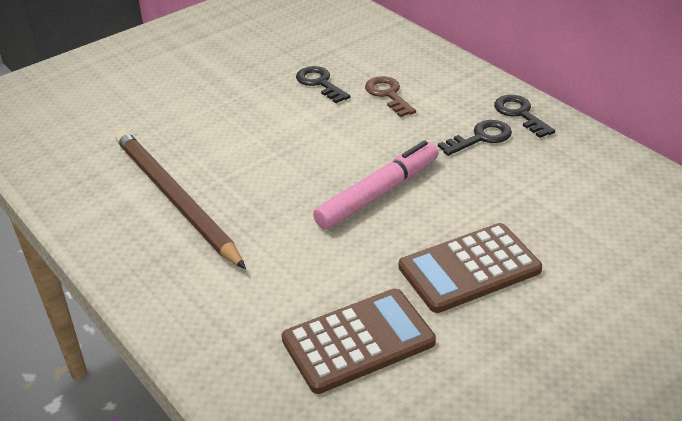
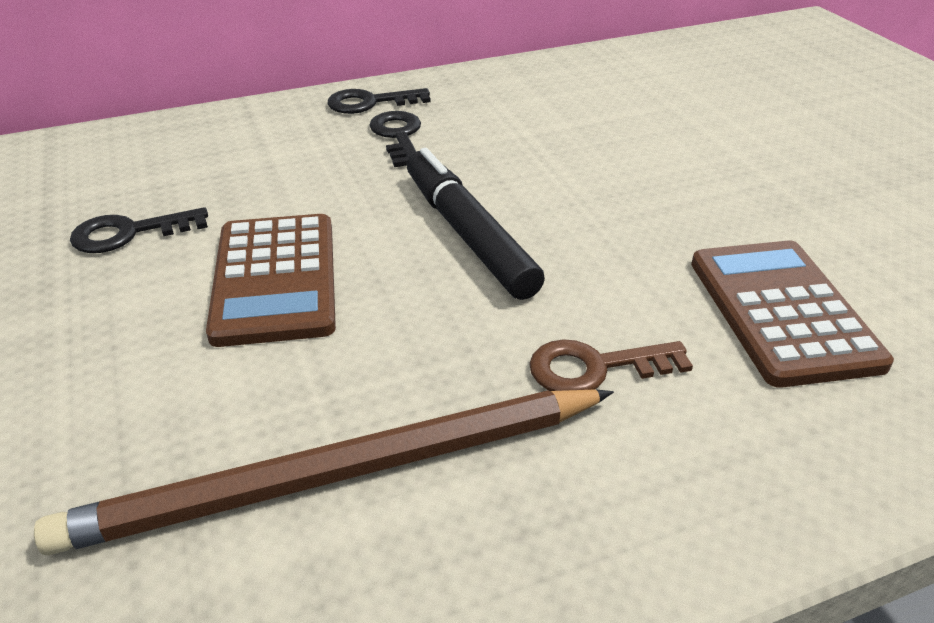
camera: 75 degrees left, 0 degrees up
(378, 193) = (468, 234): pink marker -> black marker
(388, 94) = (231, 179): brown key -> brown key (595, 368)
(469, 269) = (656, 199): brown calculator -> brown calculator (275, 279)

